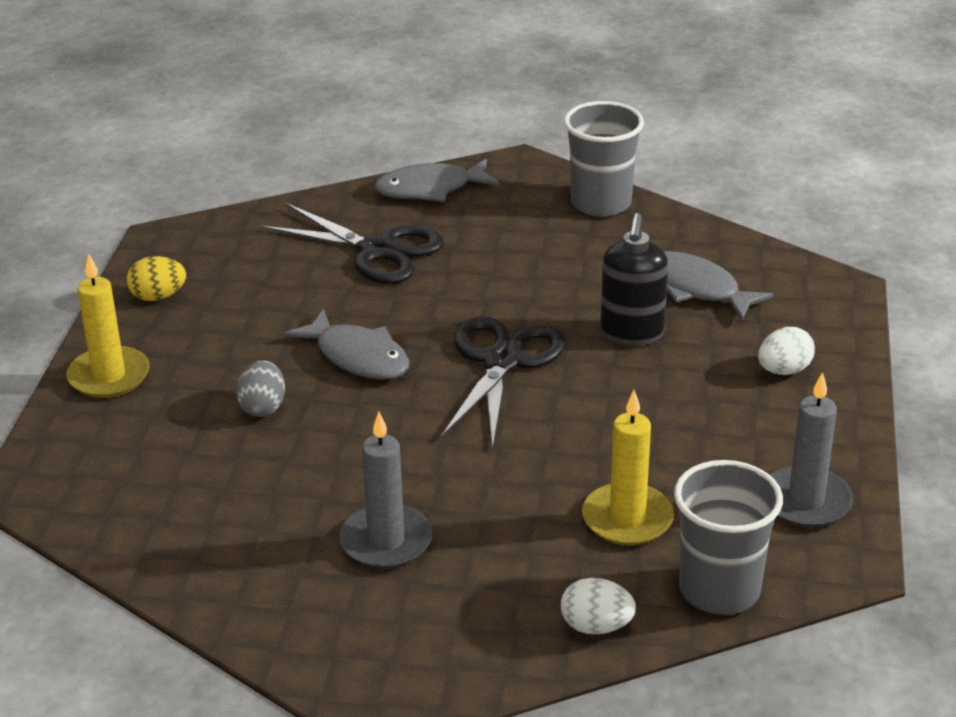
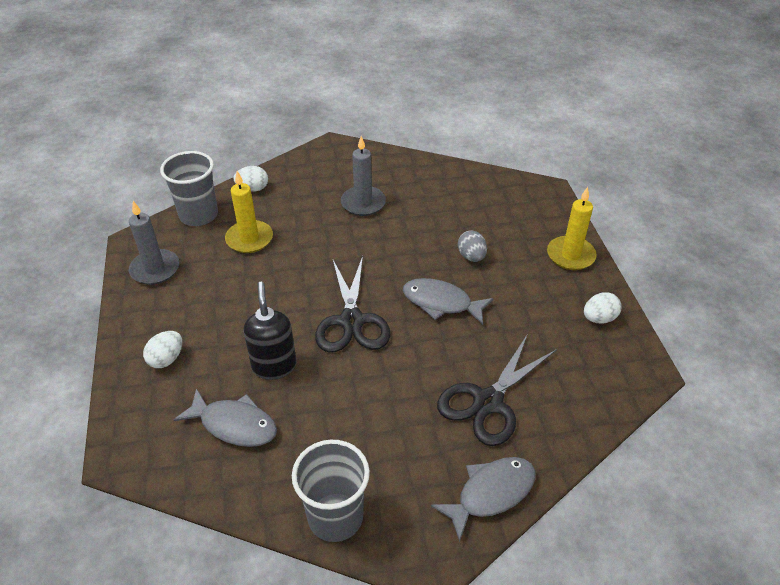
camera: 160 degrees right, 10 degrees up
(158, 296) = (599, 318): yellow egg -> white egg
(377, 250) = (488, 402): black scissors -> black scissors turned 60 degrees counterclockwise

